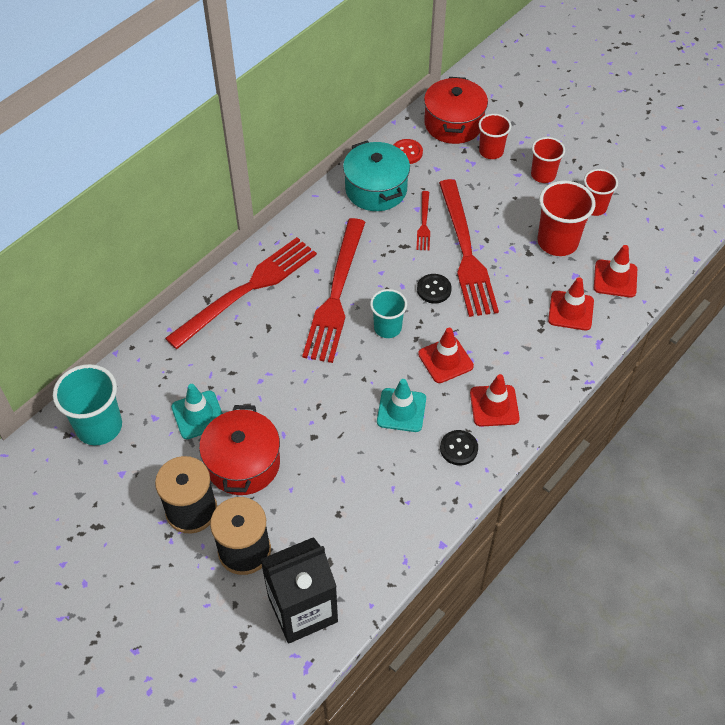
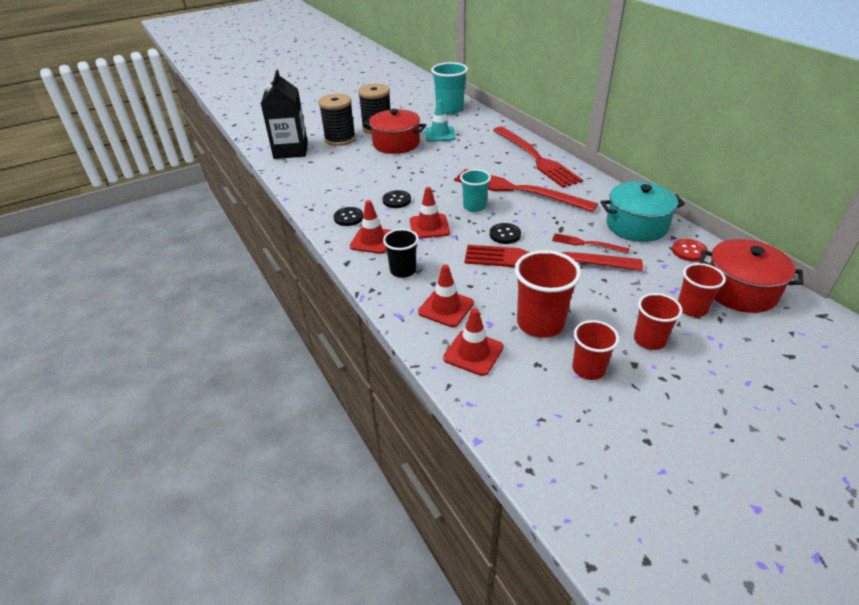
camera: 110 degrees right, 15 degrees down
(401, 410) = (396, 200): turquoise traffic cone -> black button
(533, 360) = (403, 270): none -> black cup

